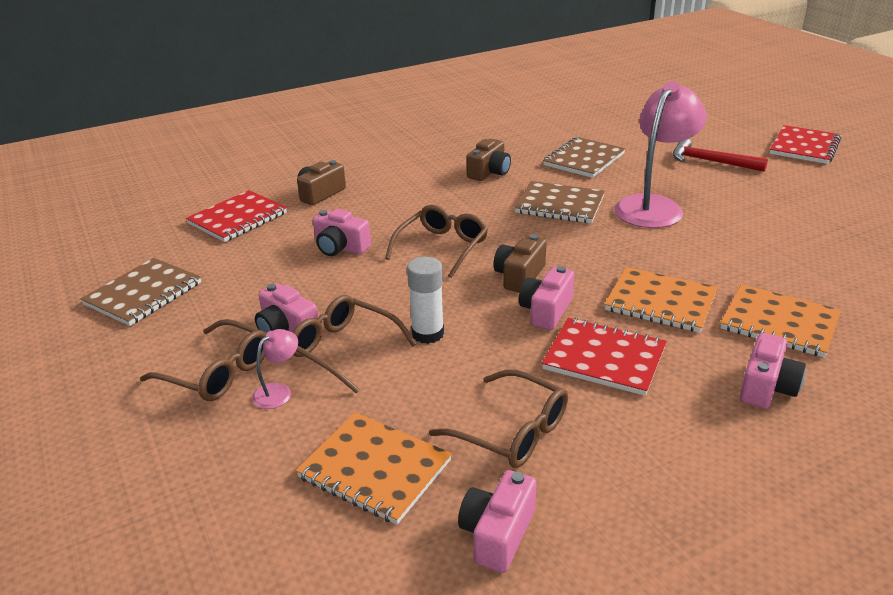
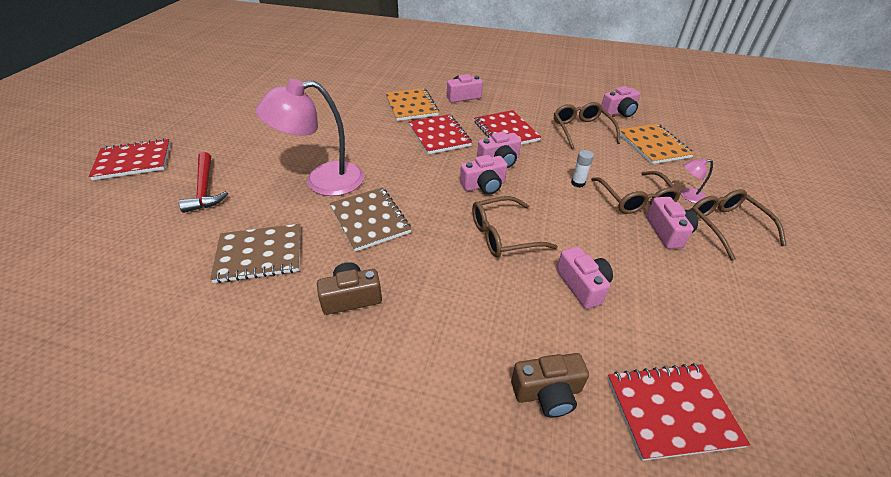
camera: 140 degrees left, 10 degrees up
(143, 294) = (795, 339): brown notebook -> none
(427, 334) = (578, 183): white glue stick -> white glue stick, size x0.64
(519, 276) = (484, 185): brown camera -> pink camera
(660, 302) = (439, 136): orange notebook -> red notebook

